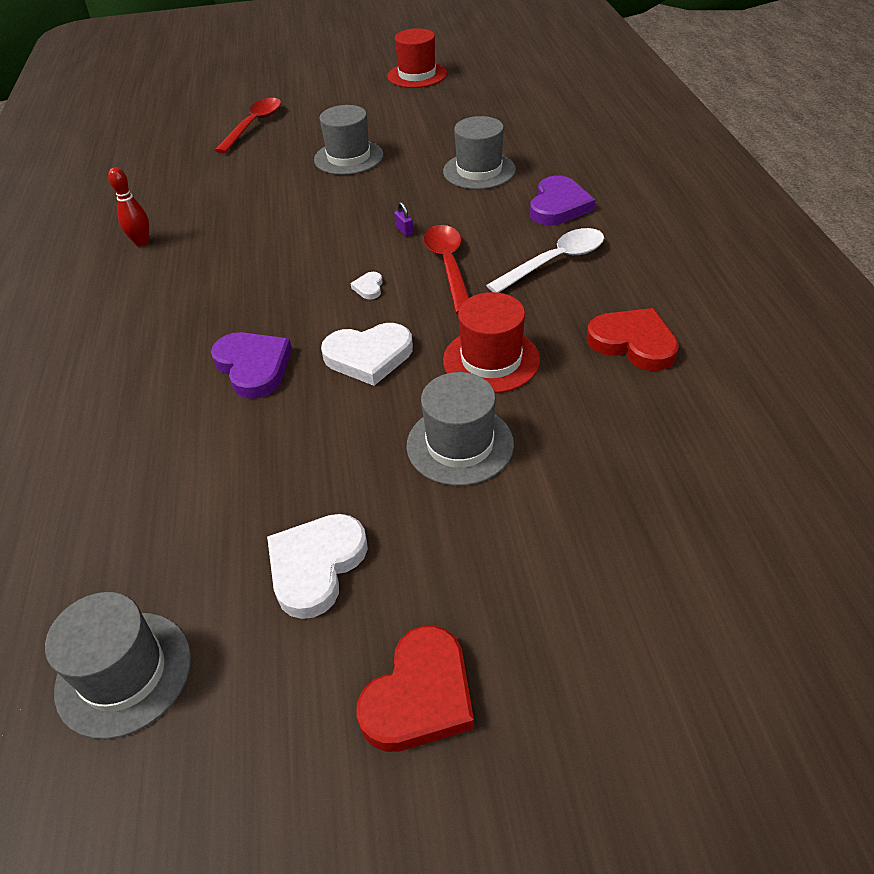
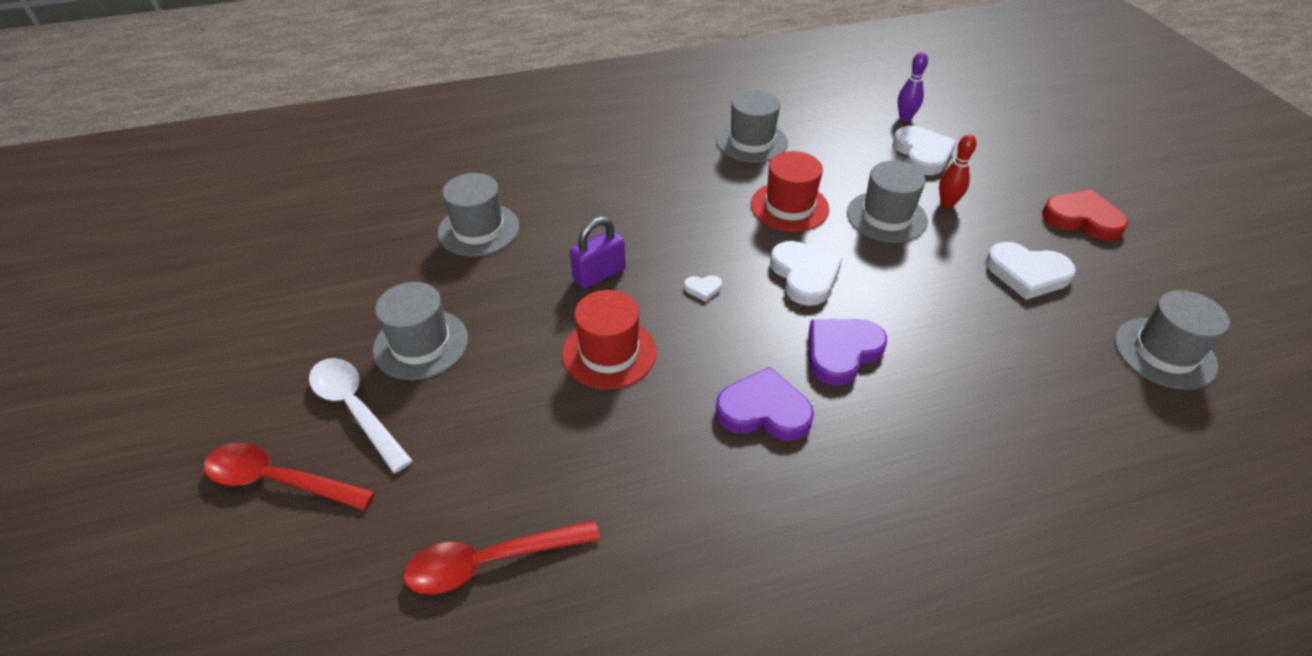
camera: 100 degrees left, 0 degrees up
(142, 242) = (627, 533): red bowling pin -> red bowling pin (947, 203)
(404, 231) = (599, 274): purple padlock -> purple padlock, size x2.11
(417, 75) = (179, 305): red hat -> red hat (609, 353)
(448, 266) = (661, 239): red spoon -> red spoon (490, 562)
(555, 261) = (649, 177): white spoon -> white spoon (355, 409)
(558, 206) = (557, 176): purple heart -> purple heart (764, 410)
(611, 521) = (922, 154): none -> white heart
(633, 343) = (751, 142): red heart -> grey hat
(722, 524) = (905, 118): none -> purple bowling pin

